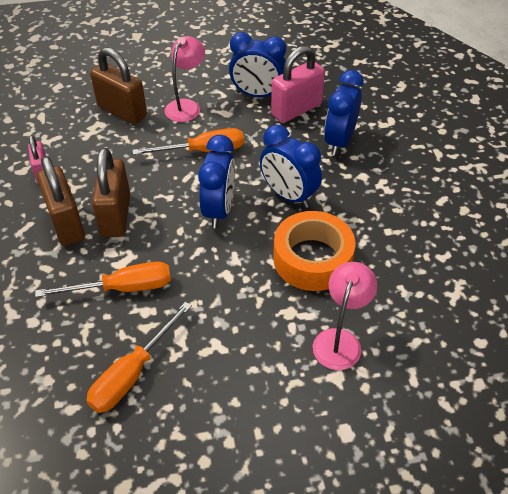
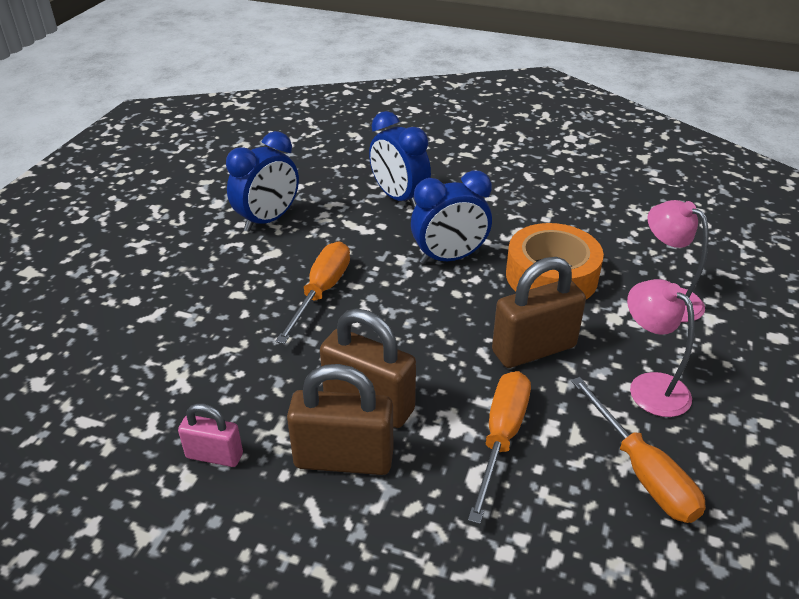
camera: 60 degrees left, 10 degrees down
(122, 111) = (172, 335): brown padlock -> brown padlock (534, 349)
(186, 106) = (226, 277): pink lamp -> pink lamp (649, 386)
(219, 210) = (431, 314): blue clock -> none
(296, 109) = (322, 205): pink padlock -> none

